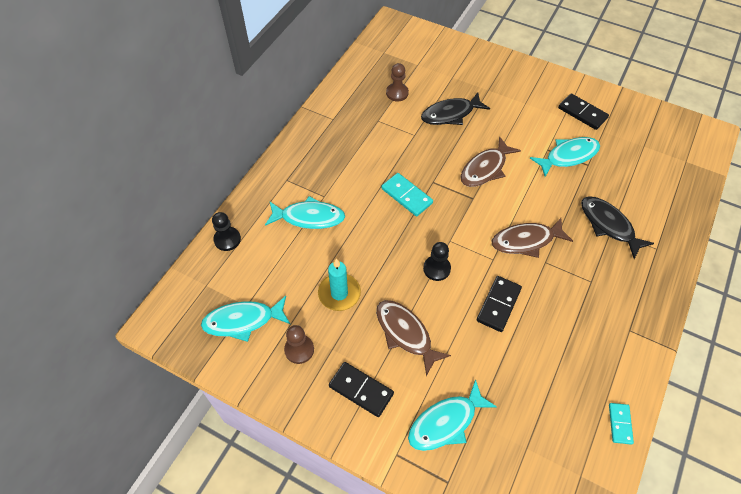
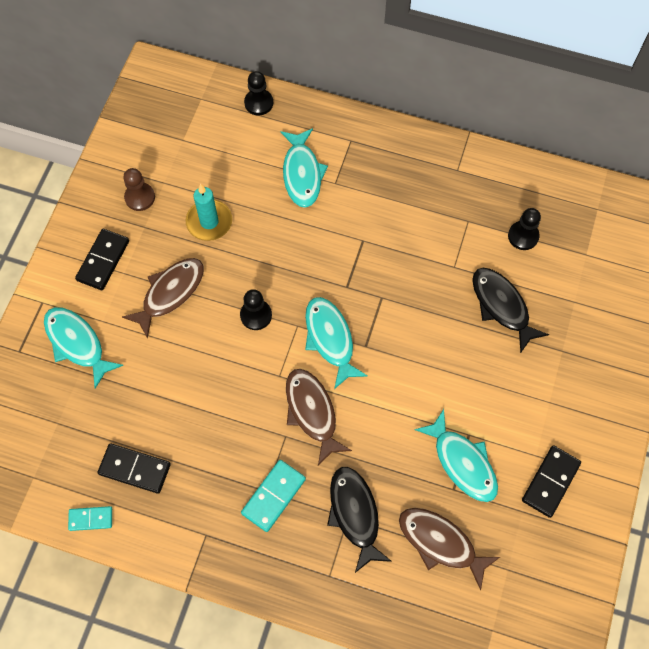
camera: 80 degrees right, 10 degrees up
(243, 321) = (165, 141): turquoise fish -> turquoise fish (330, 339)
(397, 93) = (523, 236): brown pawn -> black pawn
(406, 196) = (353, 270): turquoise domino -> turquoise domino (273, 496)
(485, 168) = (416, 357): brown fish -> brown fish (440, 543)
(498, 305) = (218, 386): black domino -> black domino (134, 469)
(608, 225) = (355, 514): black fish -> black fish turned 60 degrees counterclockwise

